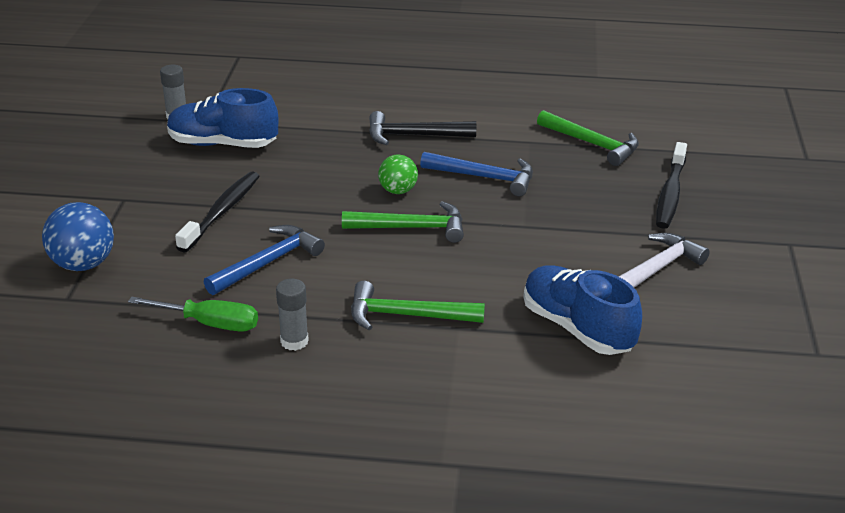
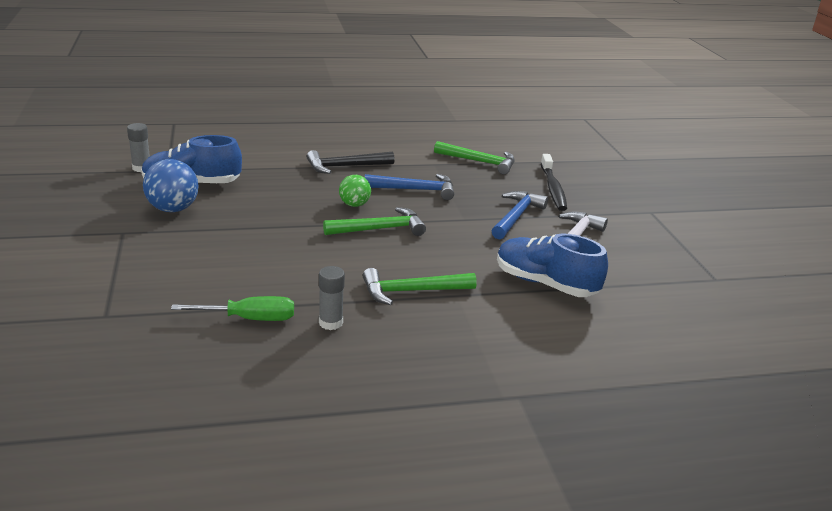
camera: 20 degrees left, 5 degrees down
(83, 264) = (109, 286): blue ball -> blue ball (173, 209)
(222, 212) = (216, 233): black toothbrush -> none
(267, 263) = (276, 266): blue hammer -> blue hammer (516, 216)

